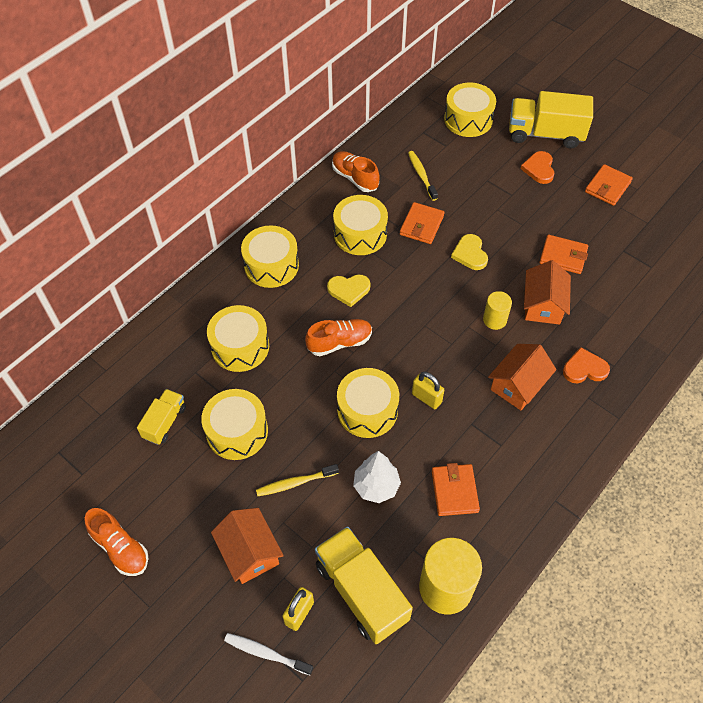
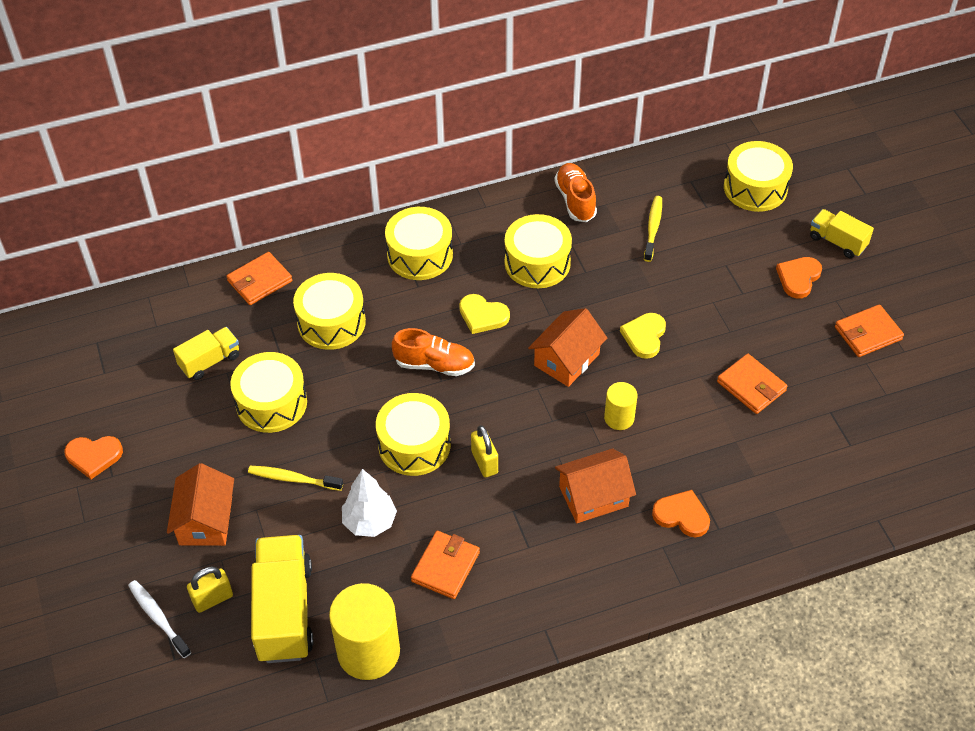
camera: 30 degrees right, 5 degrees down
(120, 548) = (94, 456): orange shoe -> orange heart
(421, 225) = (612, 282): orange wallet -> orange wallet (260, 281)
(543, 305) = (686, 427): orange house -> orange house (567, 360)
(545, 134) = (837, 242): yellow truck -> yellow truck, size x0.56

